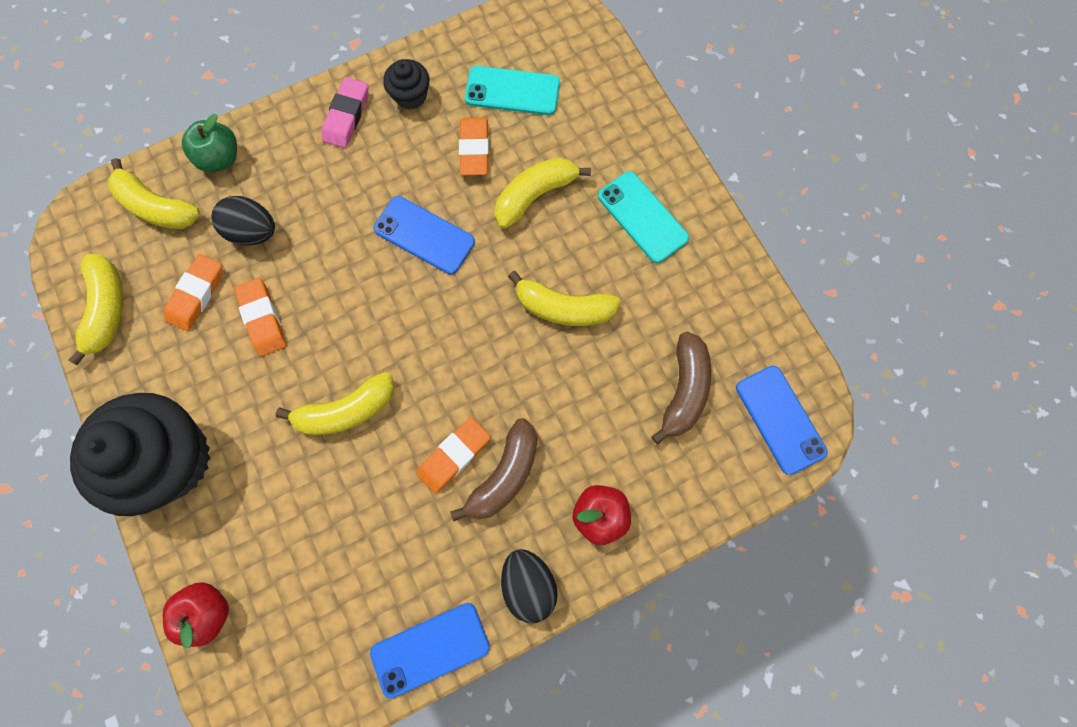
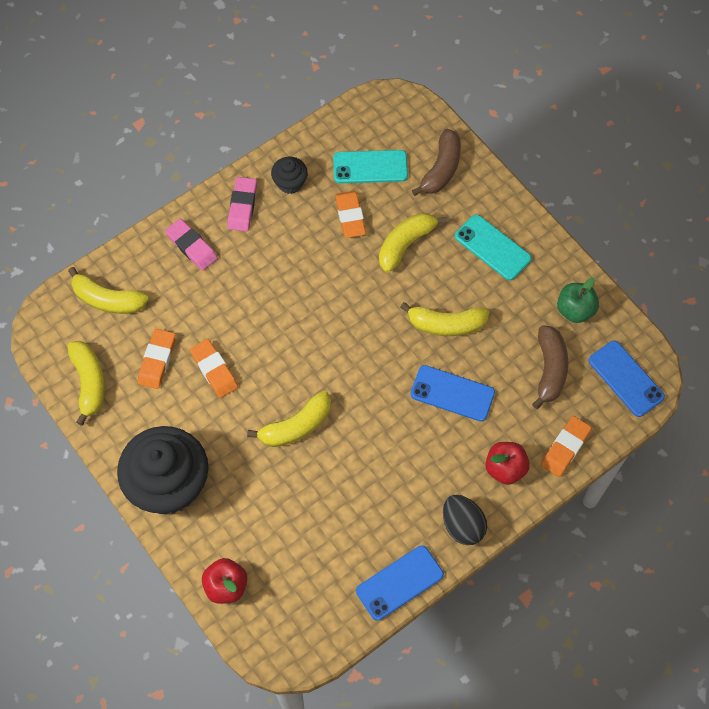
camera: 10 degrees left, 10 degrees down
(220, 158) = (149, 254): green apple -> green apple (575, 310)
(253, 231) = (190, 306): black egg -> none
(273, 156) = (191, 246): none -> pink eraser
(424, 235) = (326, 288): blue phone -> blue phone (452, 393)
(454, 455) = (386, 445): orange eraser -> orange eraser (565, 448)
(504, 475) = (427, 452): brown banana -> brown banana (441, 169)

